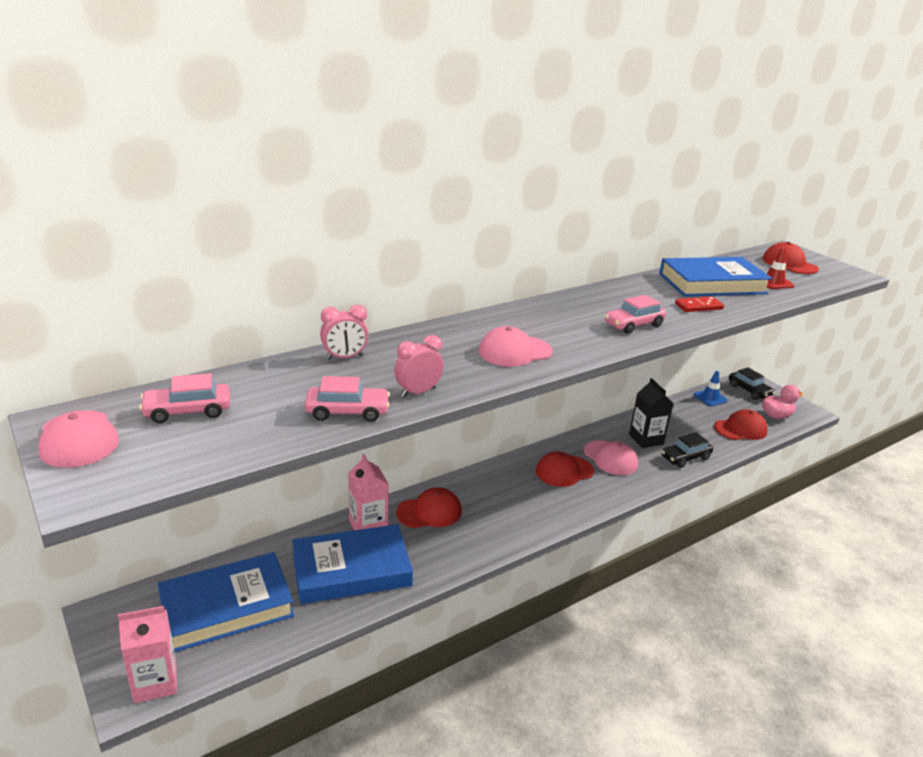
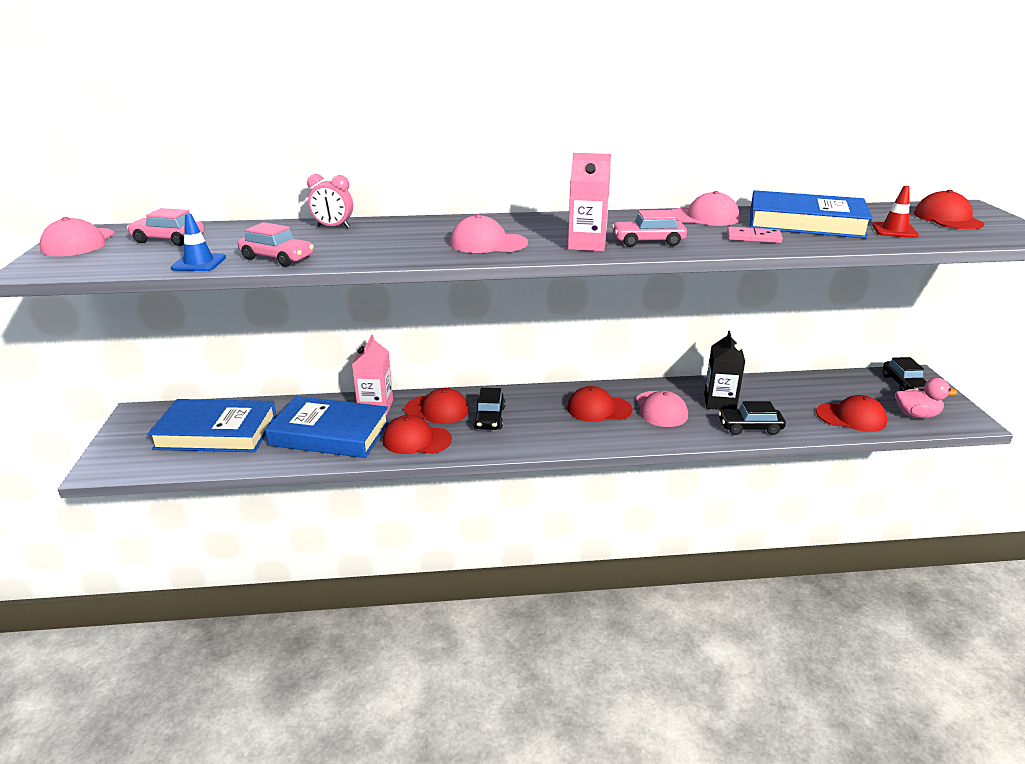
camera: 30 degrees right, 0 degrees up
(155, 682) = (124, 464): pink carton -> pink carton (587, 244)
(418, 392) = (354, 256): pink clock -> none
(441, 550) = (416, 440): none -> red cap
(484, 507) = (489, 418): none -> black car
(638, 288) = (703, 217): none -> pink cap
(698, 306) = (753, 238): red domino -> pink domino
(710, 398) = (842, 382): blue traffic cone -> blue traffic cone (199, 263)

